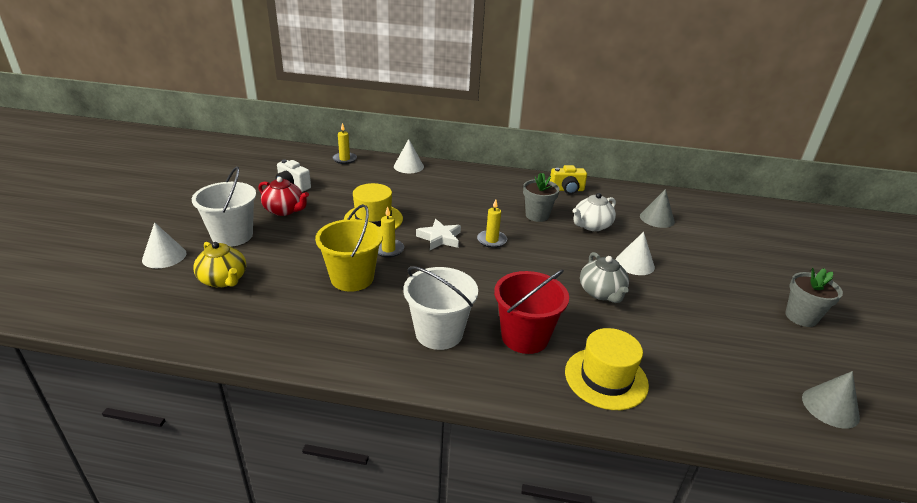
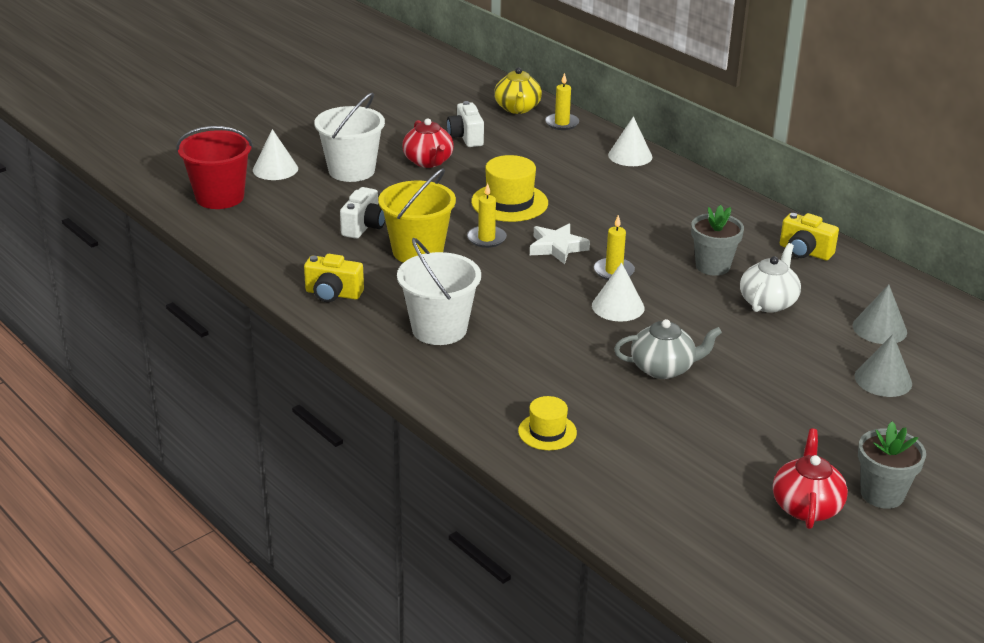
camera: 40 degrees right, 0 degrees up
(223, 280) = (303, 209): yellow teapot -> yellow teapot (517, 108)
(290, 275) = (364, 227): none -> white camera
(326, 342) = (333, 294): none -> yellow camera
(525, 337) = (517, 367): red bucket -> red bucket (220, 197)
(591, 225) = (768, 302): white teapot -> white teapot turned 120 degrees clockwise
(601, 293) = (663, 368): grey teapot -> grey teapot turned 120 degrees counterclockwise
(606, 378) = (547, 432): yellow hat -> yellow hat, size x0.60
(634, 263) = (755, 360): white cone -> white cone (618, 306)
(789, 347) = (806, 506): none -> red teapot
(830, 407) = (752, 564): grey cone -> grey cone (883, 379)

